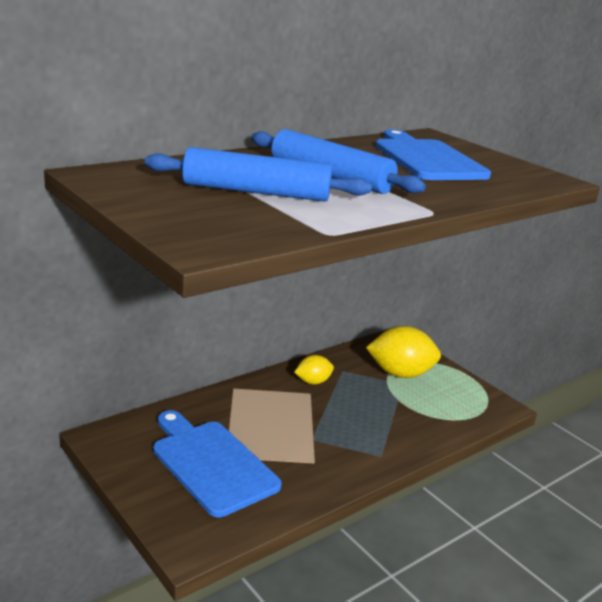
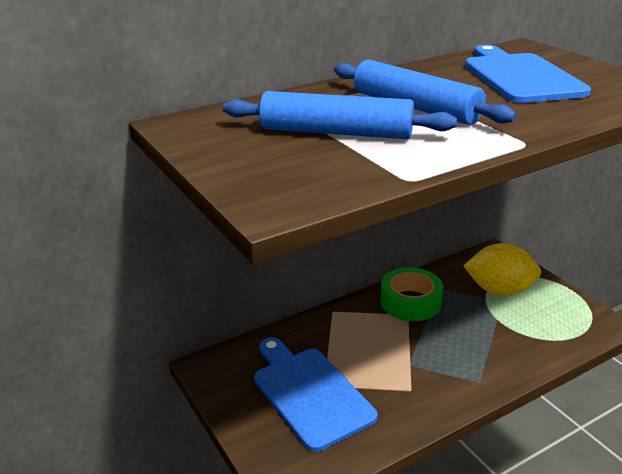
camera: 10 degrees right, 5 degrees up
(313, 382) = (410, 302): yellow lemon -> green tape

